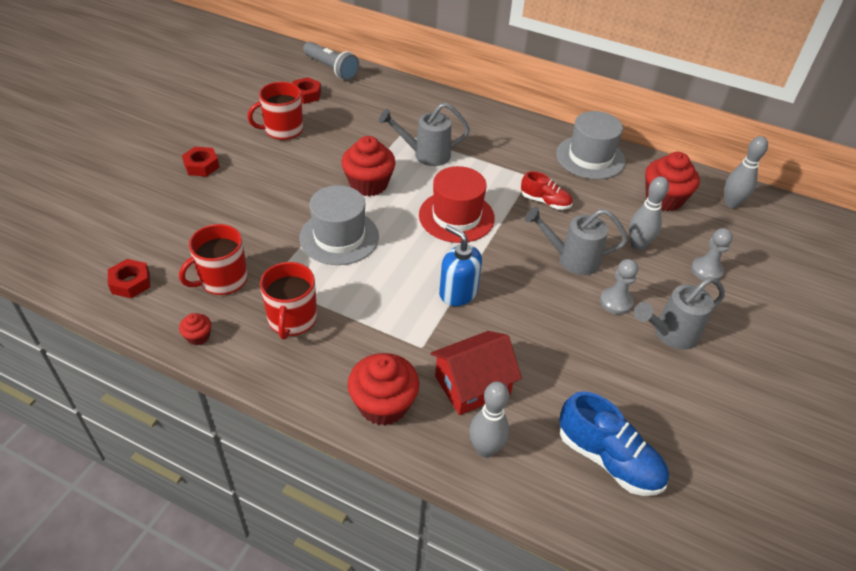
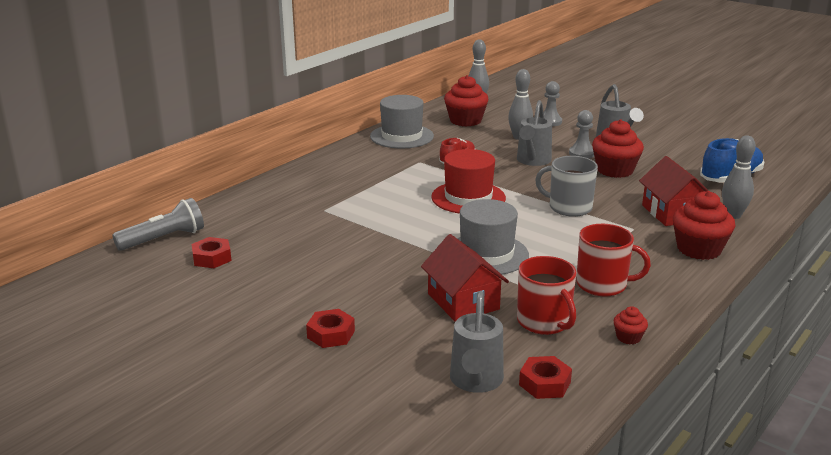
camera: 75 degrees left, 20 degrees down
(253, 229) = (463, 301): none -> red house
(283, 130) = (280, 276): red mug -> none
(368, 184) = (405, 233): red cupcake -> red cupcake (615, 170)
(425, 155) = (367, 202): grey watering can -> grey watering can (475, 382)
(458, 292) = (569, 207): blue soap dispenser -> grey mug

